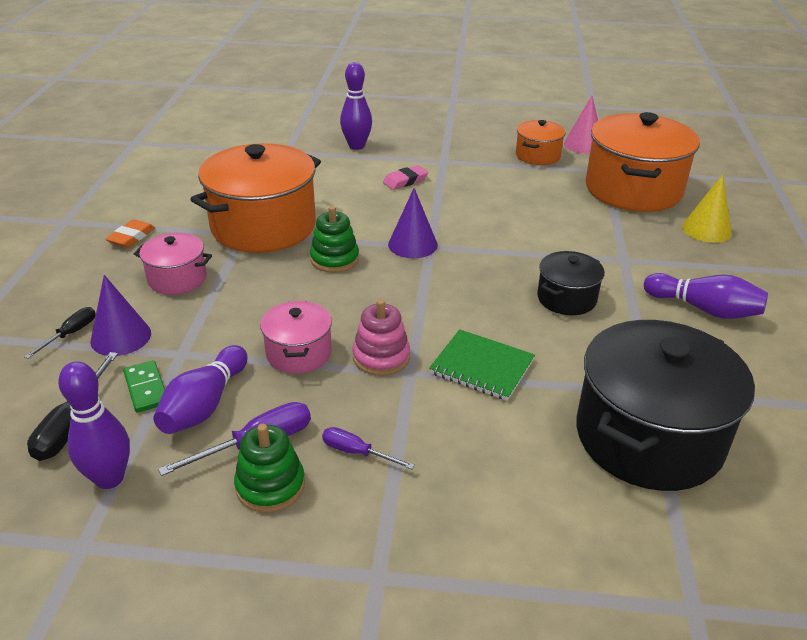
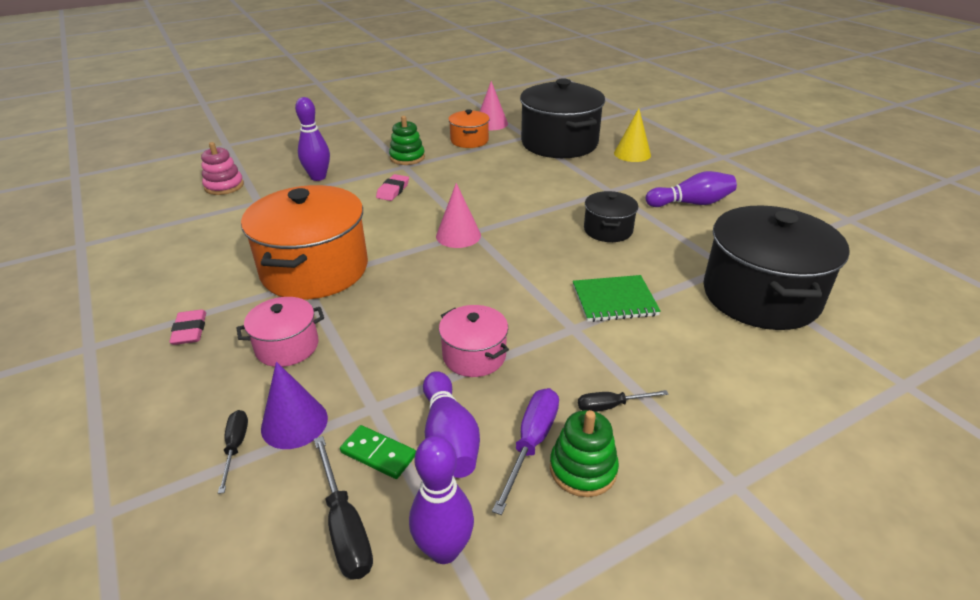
camera: 35 degrees left, 0 degrees up
(131, 237) = (190, 330): orange eraser -> pink eraser
(334, 259) = (411, 271): green stacking toy -> green stacking toy (407, 157)
(356, 452) = (611, 406): purple screwdriver -> black screwdriver
(381, 357) = (539, 328): pink stacking toy -> pink stacking toy (224, 186)
(412, 244) = (458, 235): purple cone -> pink cone
(633, 189) = (559, 143): orange pot -> black pot

